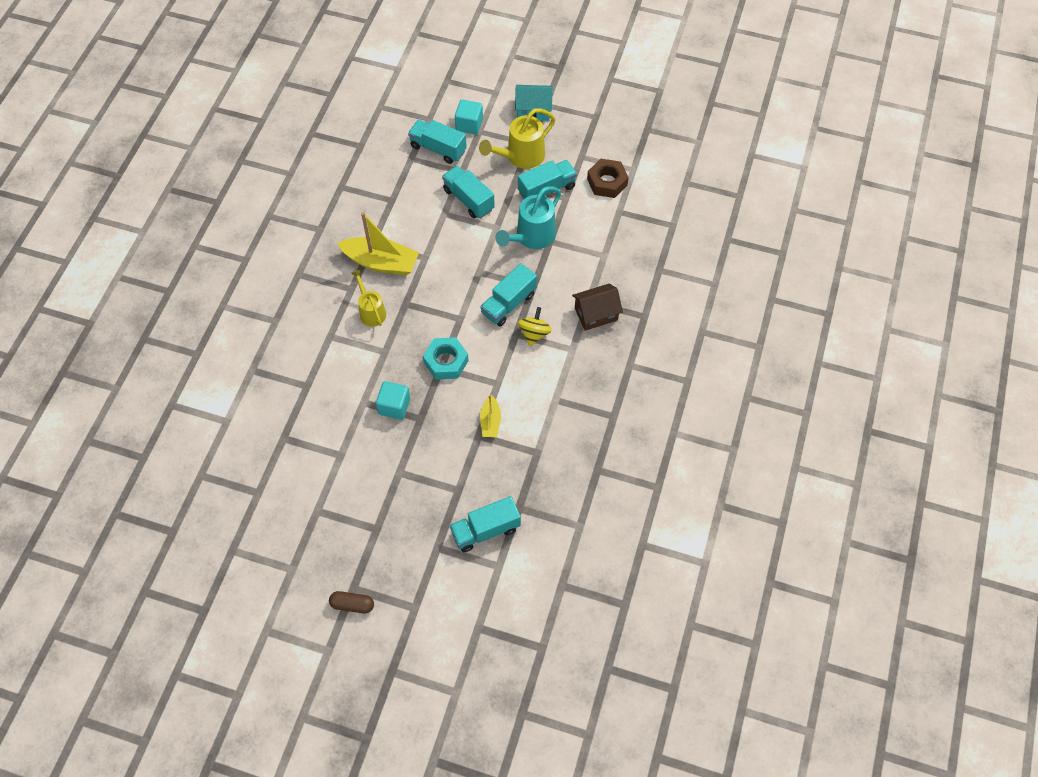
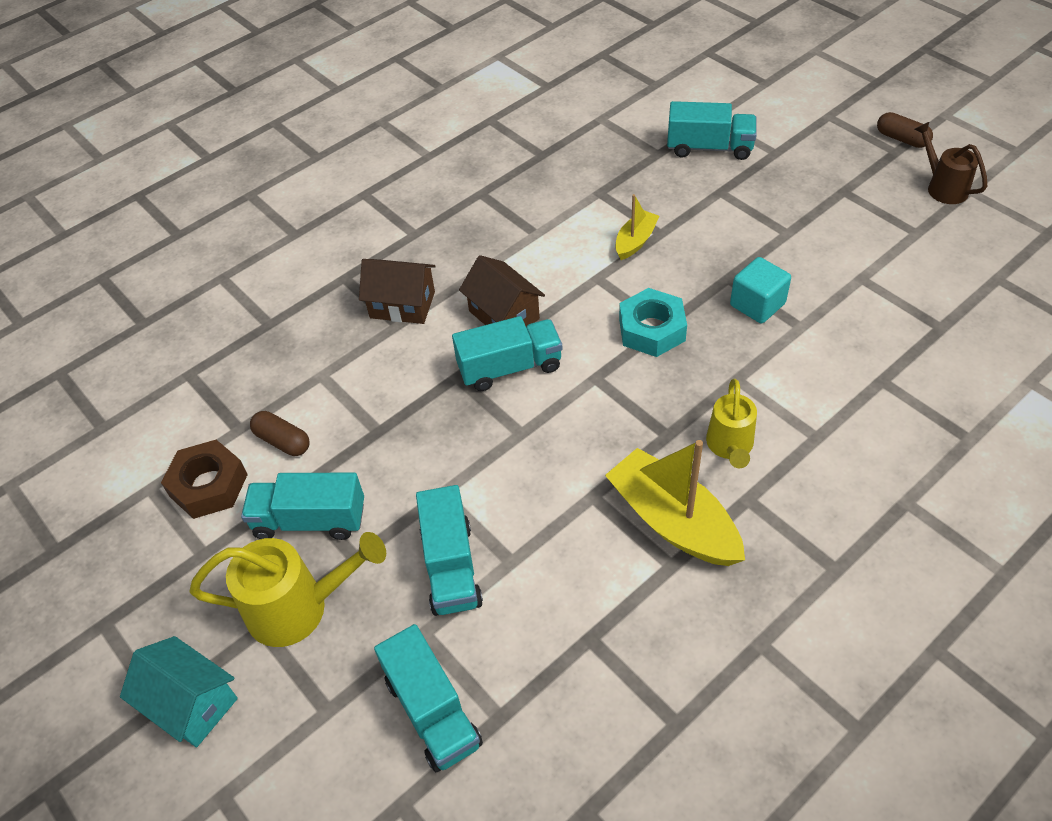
camera: 145 degrees left, 10 degrees down
(310, 564) = (942, 187): none -> brown watering can
(469, 125) = (334, 738): turquoise cube -> none
(531, 237) = (400, 450): turquoise watering can -> none
(534, 333) = (504, 315): yellow spinning top -> brown house
(592, 216) = (282, 441): none -> brown capsule

